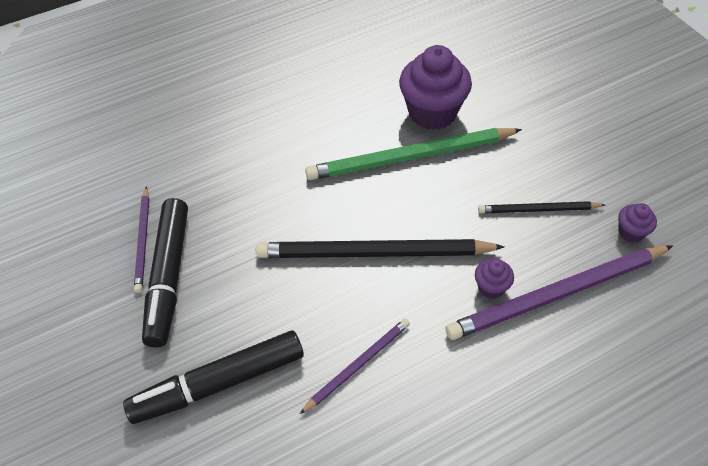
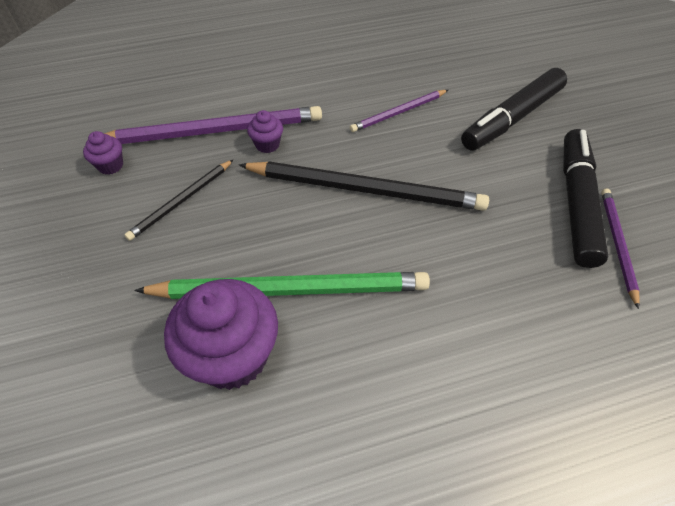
camera: 170 degrees left, 0 degrees up
(219, 383) = (512, 118): black marker -> black marker turned 150 degrees clockwise
(538, 210) = (181, 201): black pencil -> black pencil turned 120 degrees clockwise

